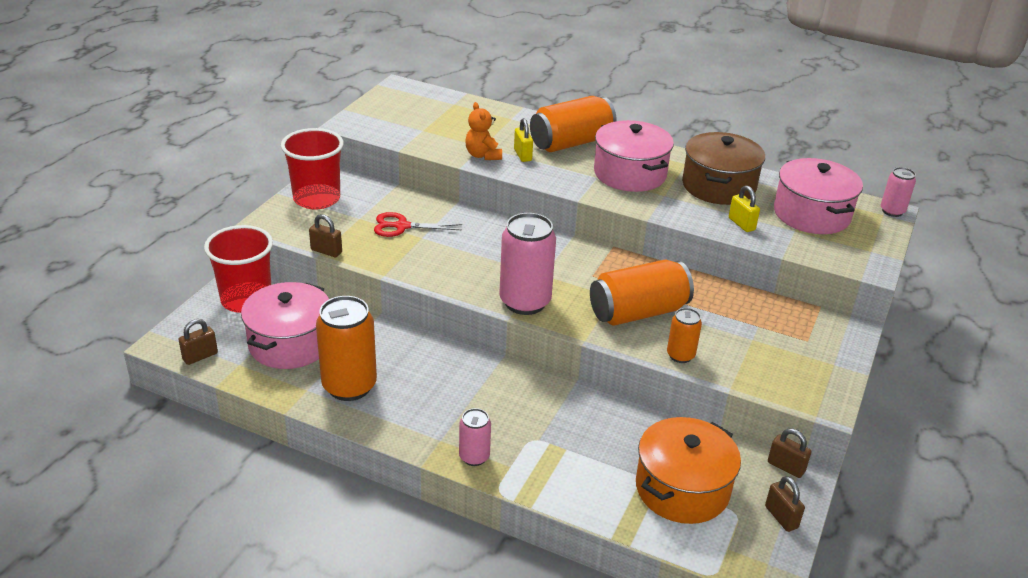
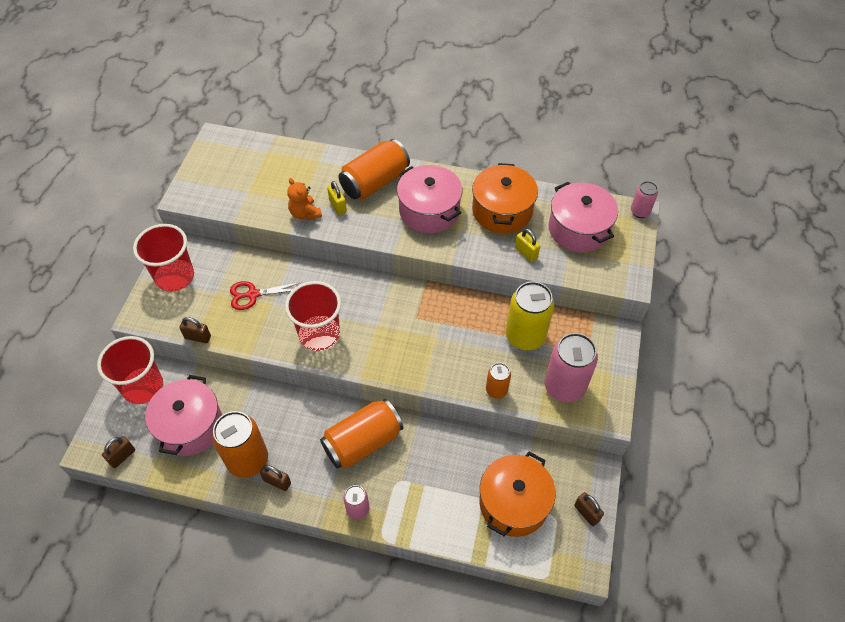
camera: 10 degrees left, 20 degrees up
(471, 271) = (319, 334): none -> red cup
(525, 302) = (368, 359): pink can -> pink can (564, 387)
(638, 312) = (457, 351): orange can -> orange can (363, 442)
(718, 186) = (502, 211): brown pot -> orange pot
(727, 313) = (525, 337): none -> yellow can
(786, 467) = (584, 464): brown padlock -> brown padlock (277, 482)

